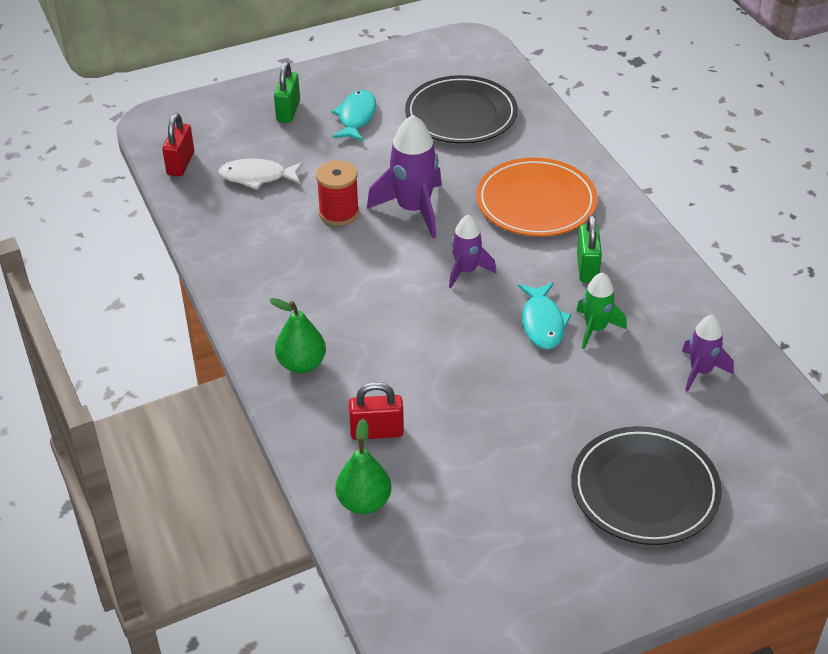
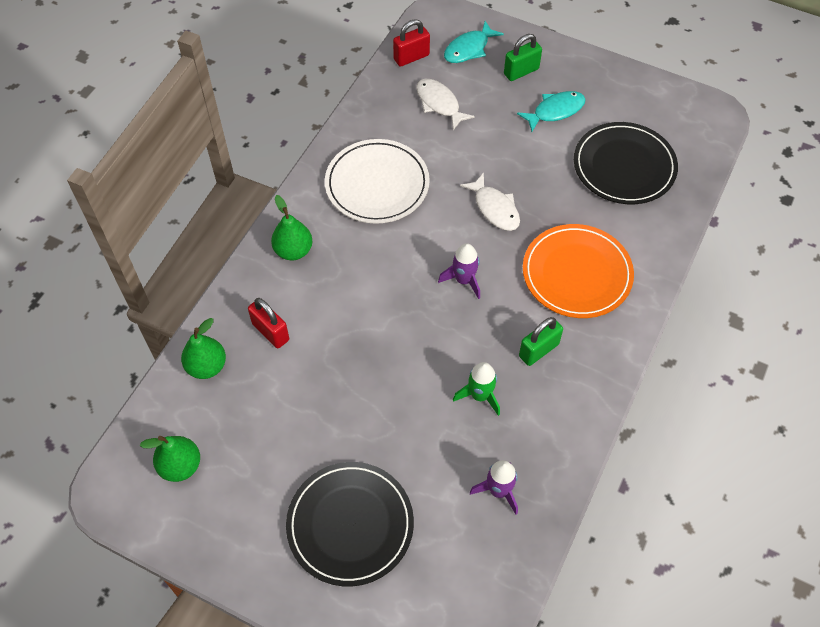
camera: 50 degrees right, 15 degrees up
(296, 266) = (377, 184): none -> white plate
(339, 213) = (449, 170): red spool -> none
(413, 209) = (495, 208): purple rocket -> white fish
(459, 585) = (180, 466): none -> green pear
(542, 323) = (455, 359): turquoise fish -> turquoise fish (469, 49)

